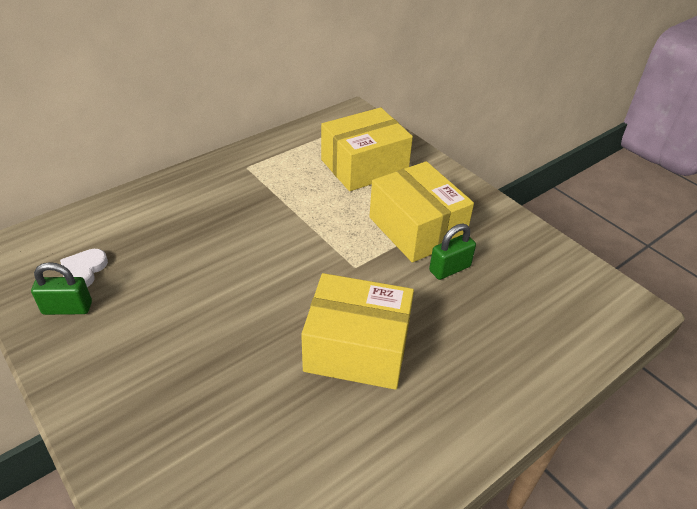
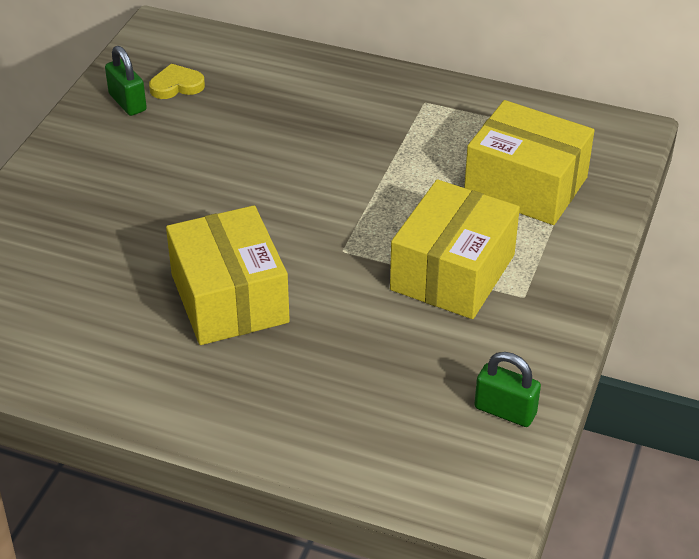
camera: 60 degrees right, 0 degrees up
(84, 270) = (176, 85): white heart -> yellow heart
(449, 269) = (409, 323): green padlock -> green padlock (505, 411)

